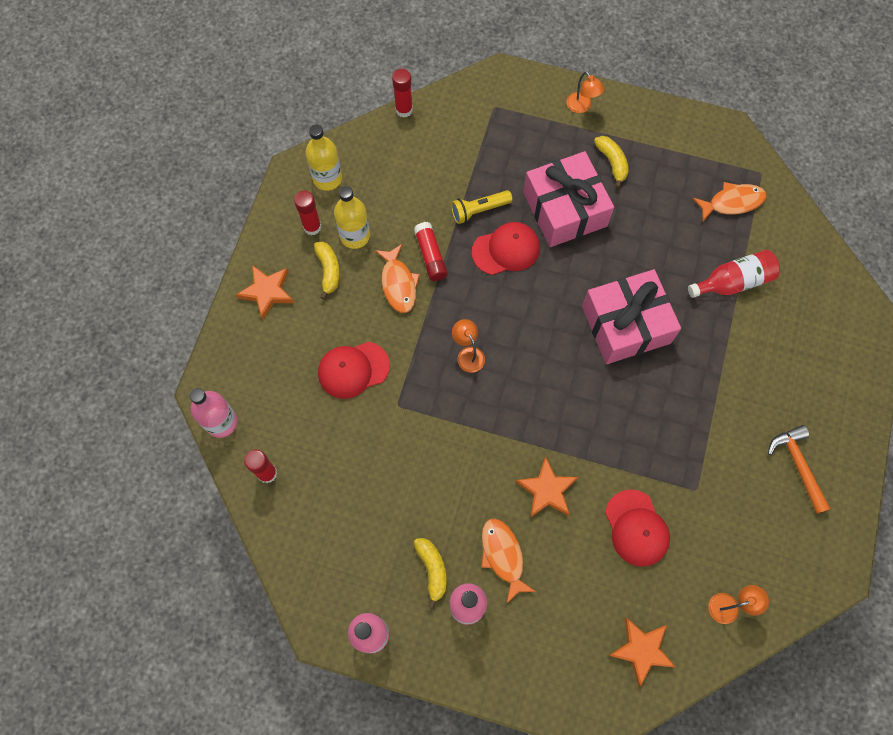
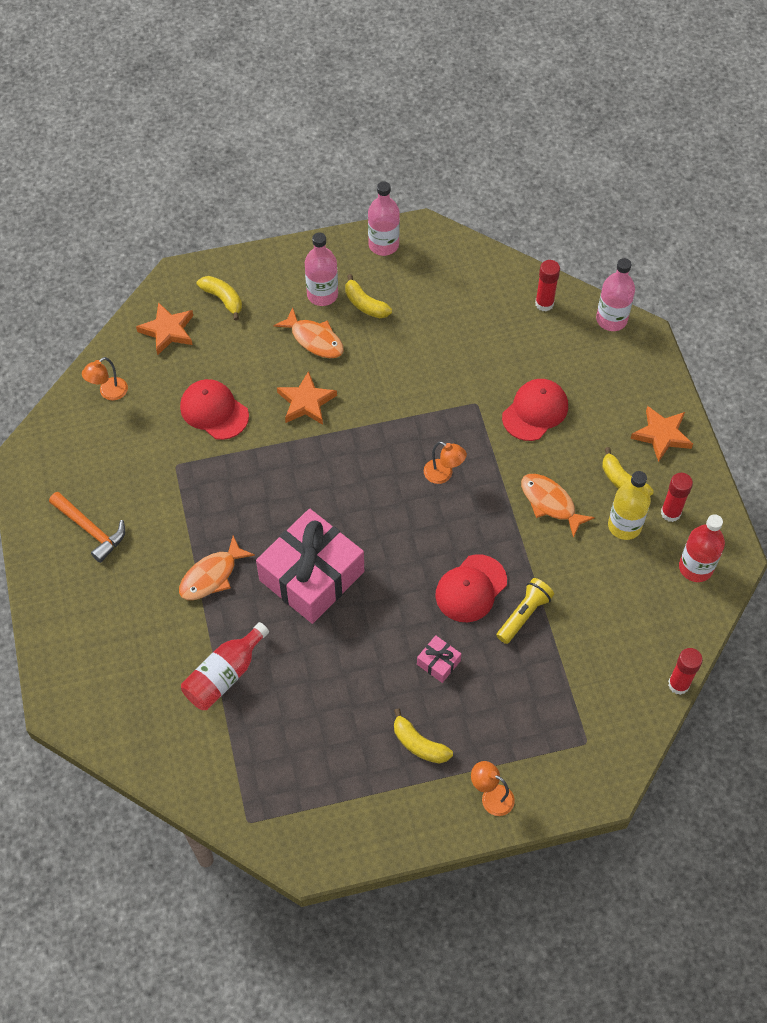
camera: 150 degrees right, 10 degrees down
(327, 178) = (695, 567): yellow bottle -> red bottle
(430, 256) = (539, 544): red glue stick -> none
(564, 209) = (438, 662): pink gift -> pink gift, size x0.41
(568, 658) = (223, 299): none -> yellow banana
(732, 202) = (264, 767): orange fish -> orange fish (211, 576)

